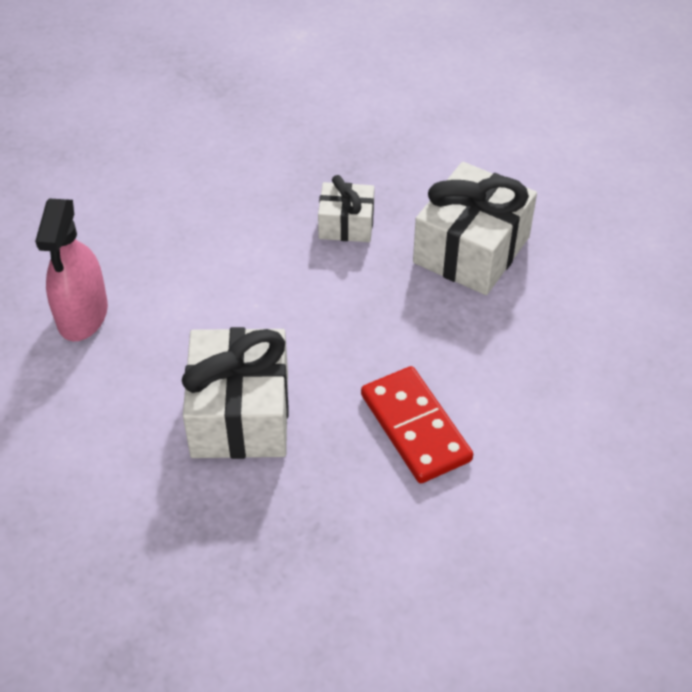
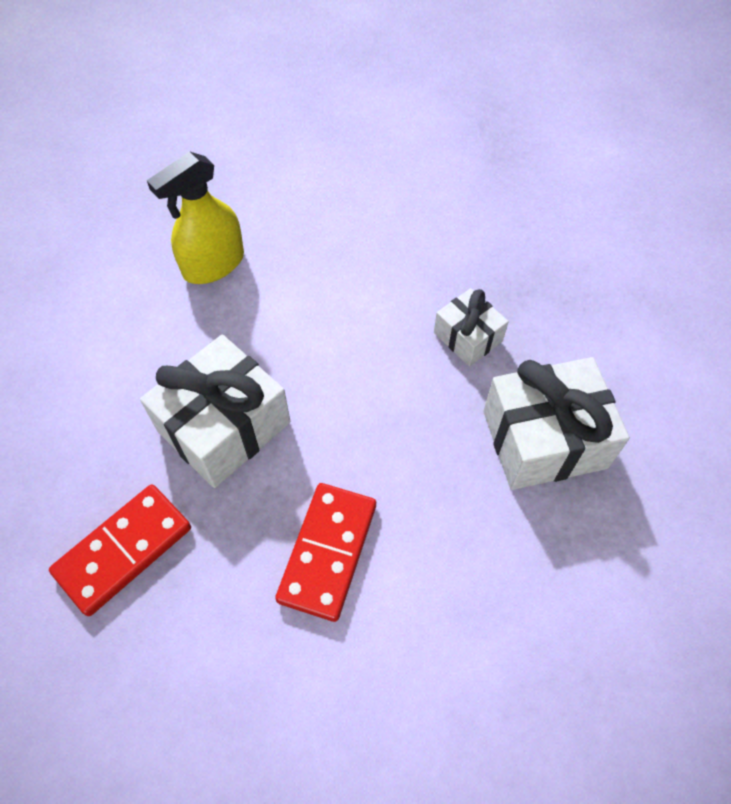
camera: 45 degrees right, 10 degrees up
(83, 315) = (213, 264): pink spray bottle -> yellow spray bottle
(269, 550) = (124, 550): none -> red domino

